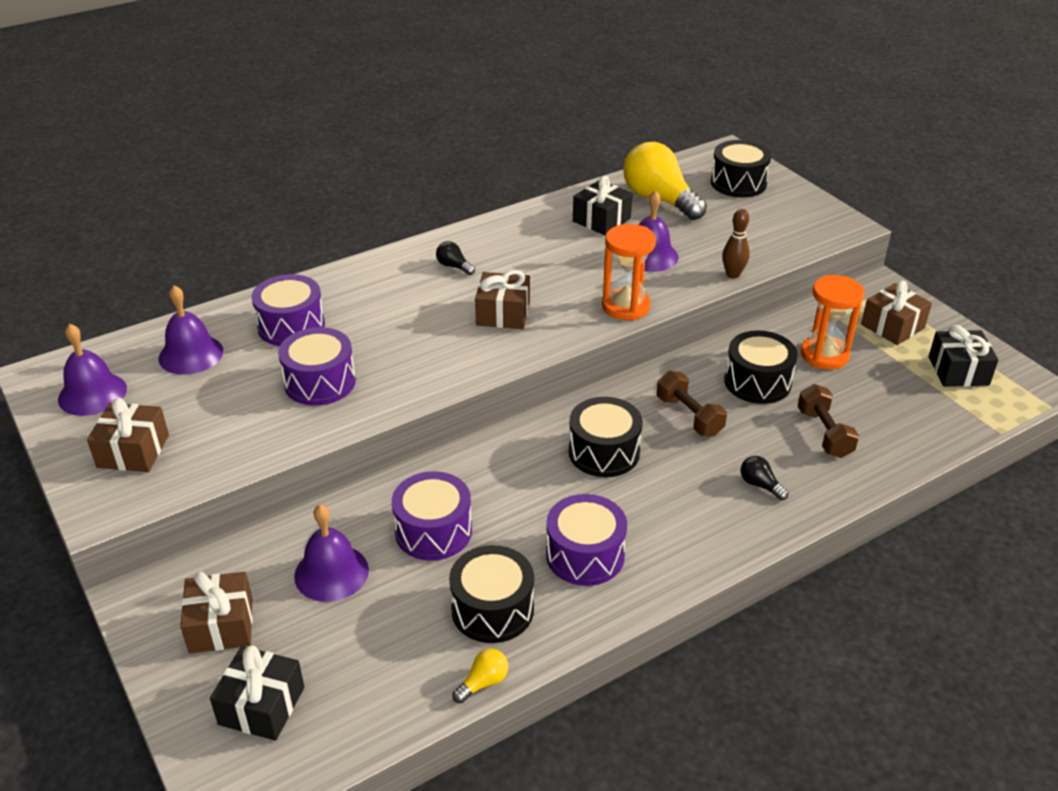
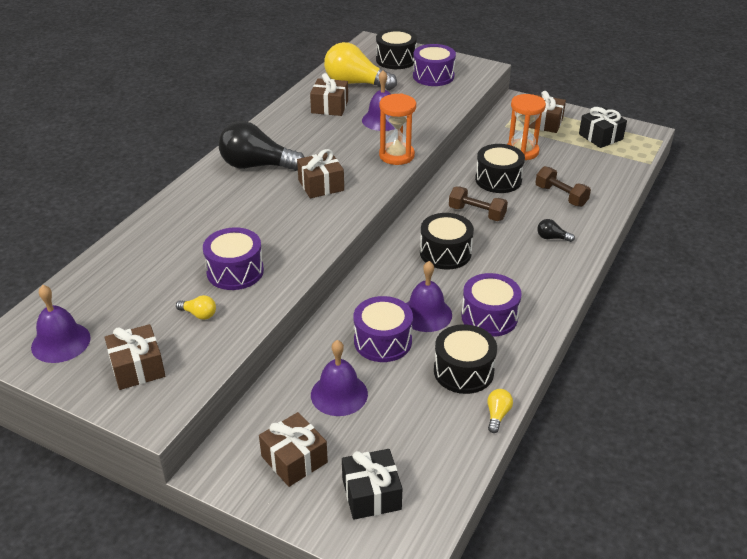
camera: 30 degrees left, 0 degrees up
(191, 354) = (115, 287): purple bell -> purple bell (426, 314)
(241, 417) = (199, 314): none -> yellow light bulb
(291, 326) = (175, 242): purple drum -> purple drum (433, 76)
(454, 266) = (257, 166): black light bulb -> black light bulb, size x2.39
(601, 220) = (329, 107): black gift -> brown gift
(733, 274) = (444, 116): brown bowling pin -> none

